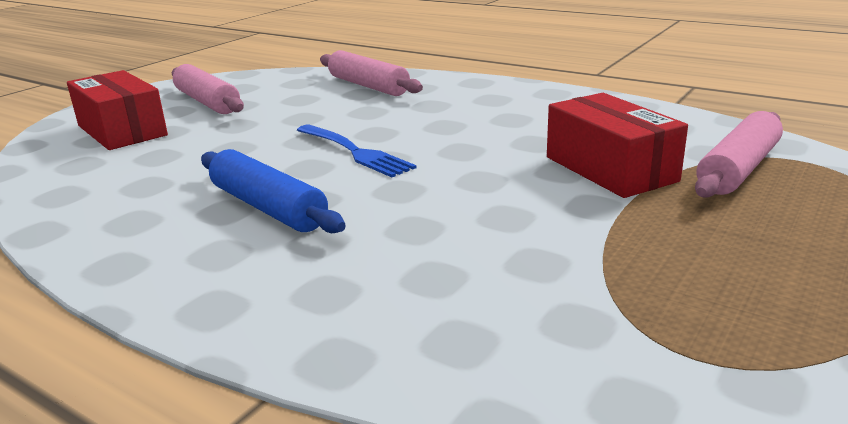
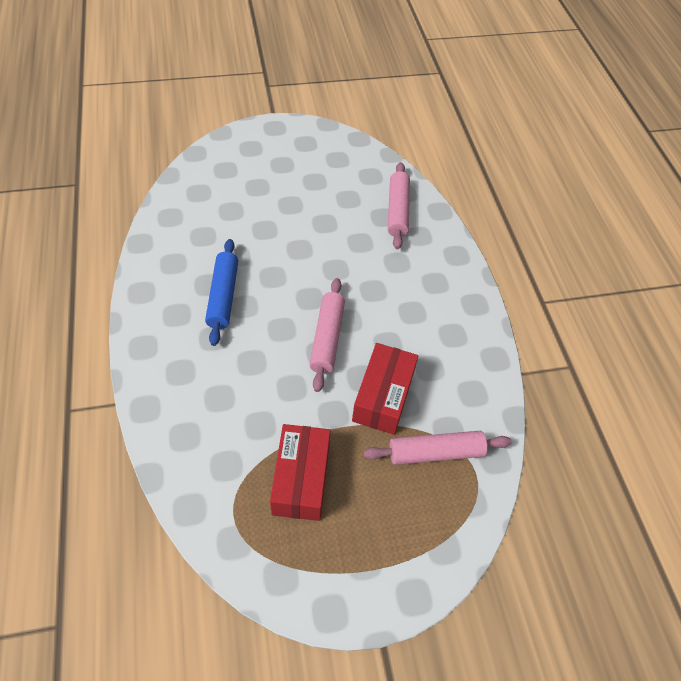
camera: 40 degrees right, 30 degrees up
(122, 130) = (242, 169): red box -> red box (301, 479)
(207, 102) = (305, 165): pink rolling pin -> pink rolling pin (327, 338)
(355, 152) = (305, 279): blue fork -> none

